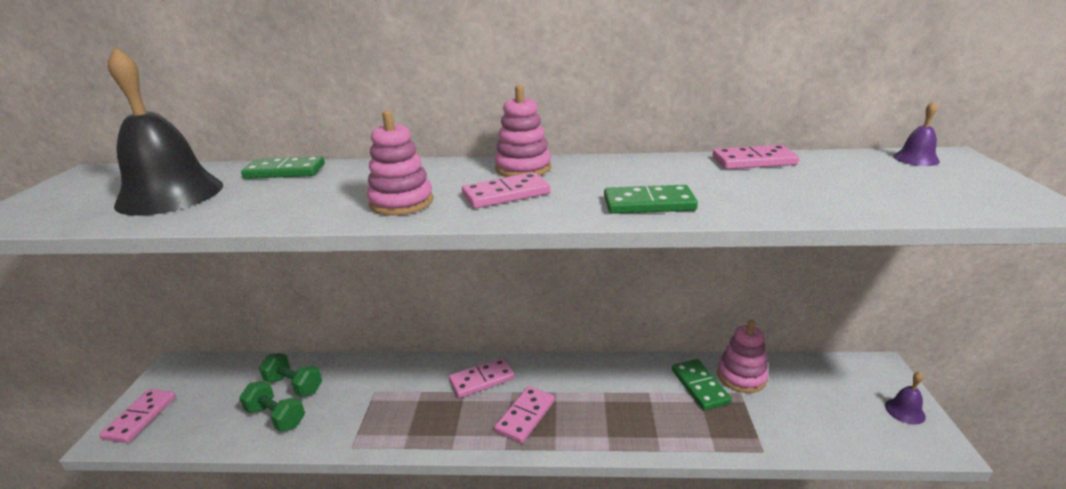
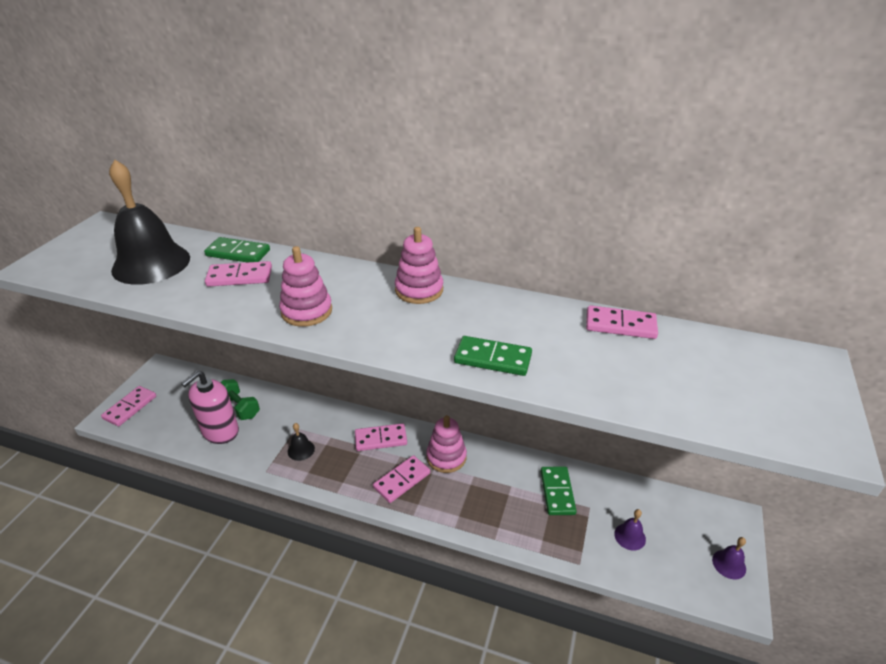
camera: 15 degrees right, 10 degrees up
(276, 417) = (220, 431): green dumbbell -> pink soap dispenser
(389, 413) = (301, 450): none -> black bell
(506, 194) = (388, 320): pink domino -> pink domino (239, 277)
(741, 377) = (599, 493): pink stacking toy -> pink stacking toy (446, 457)
(916, 159) = (775, 356): purple bell -> purple bell (630, 536)

